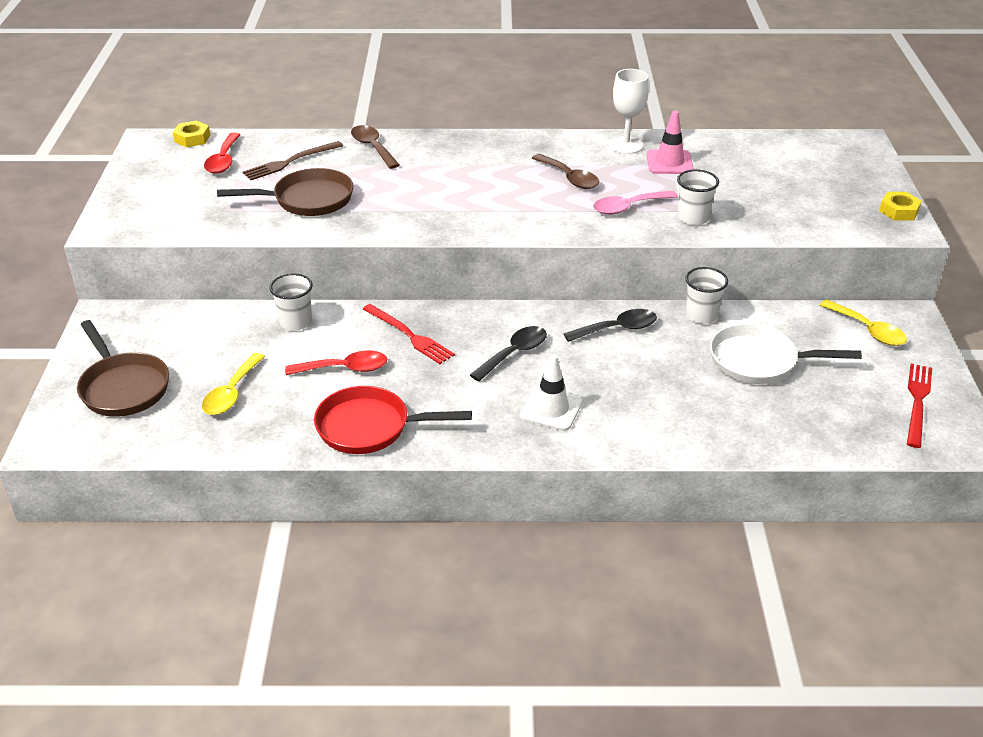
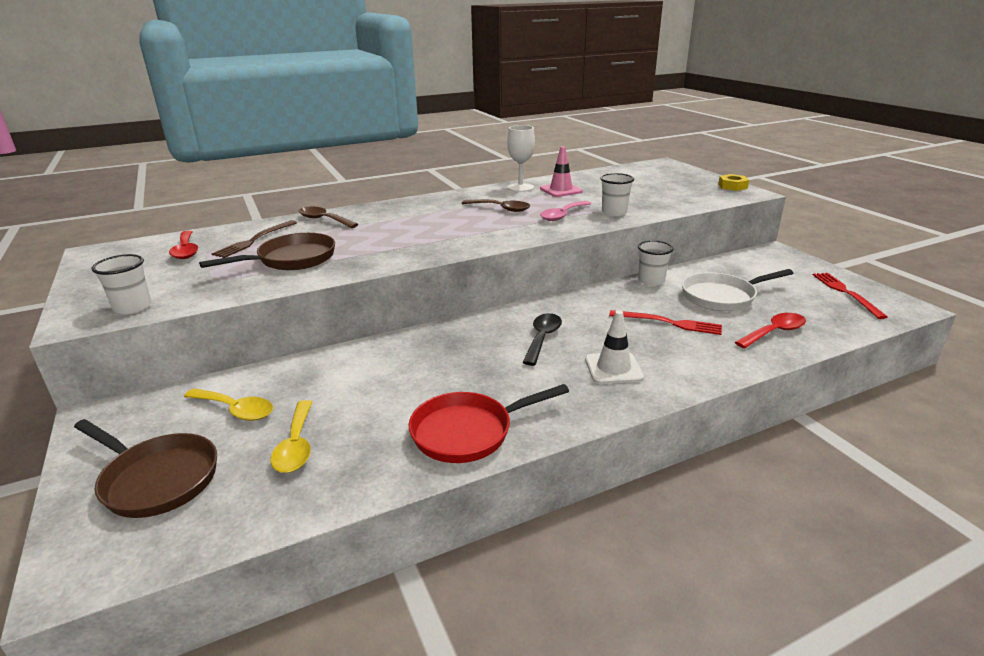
camera: 25 degrees left, 10 degrees down
(192, 138) = (143, 243): yellow nut -> none
(296, 322) = (323, 366): white cup -> white cup (133, 307)
(345, 369) = (402, 390): red spoon -> red spoon (774, 332)
(409, 335) = (440, 349): red fork -> red fork (669, 323)
(617, 329) = (603, 302): black spoon -> none
(868, 330) = (763, 263): yellow spoon -> yellow spoon (236, 410)

